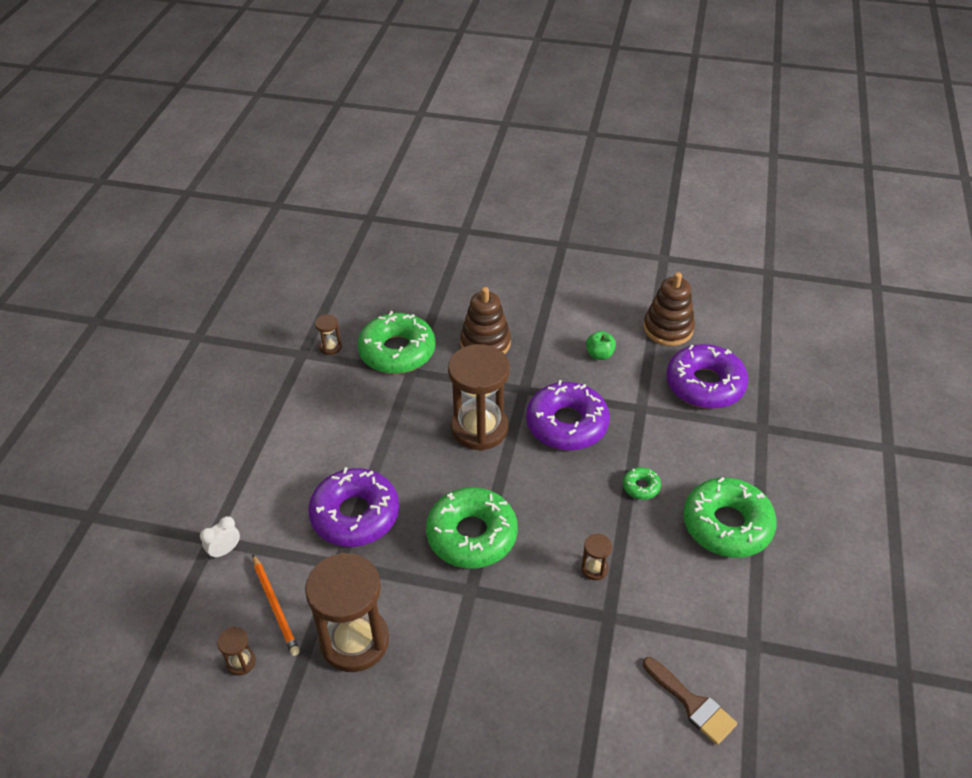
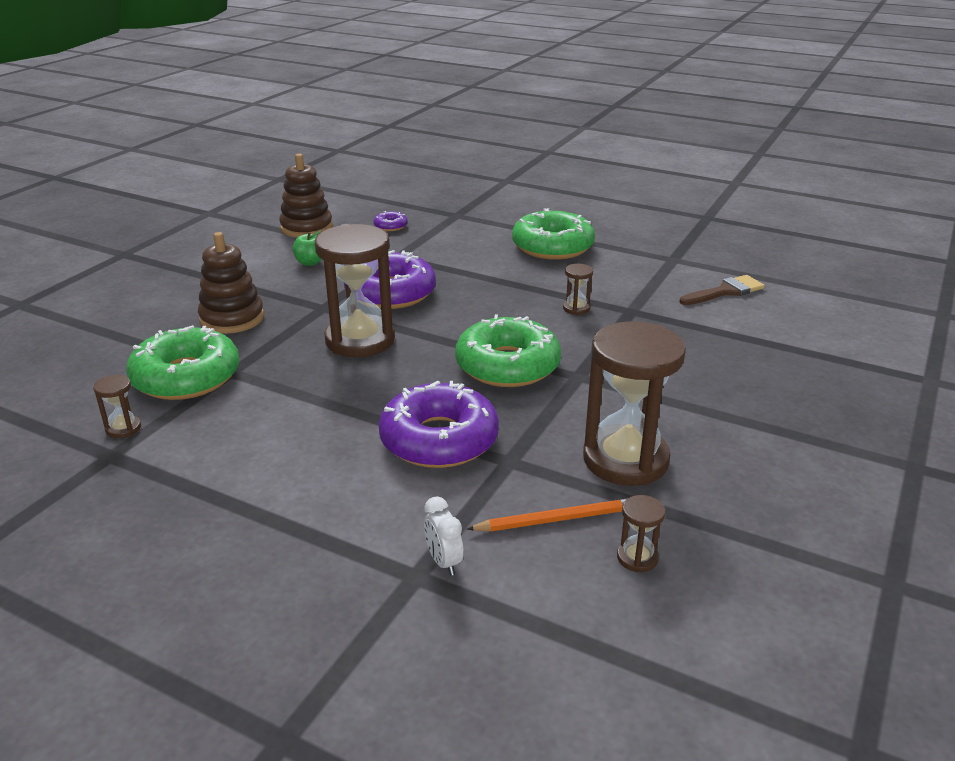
camera: 75 degrees left, 15 degrees down
(641, 487) = (492, 272): green donut -> none
(705, 384) = (390, 226): purple donut -> purple donut, size x0.43

